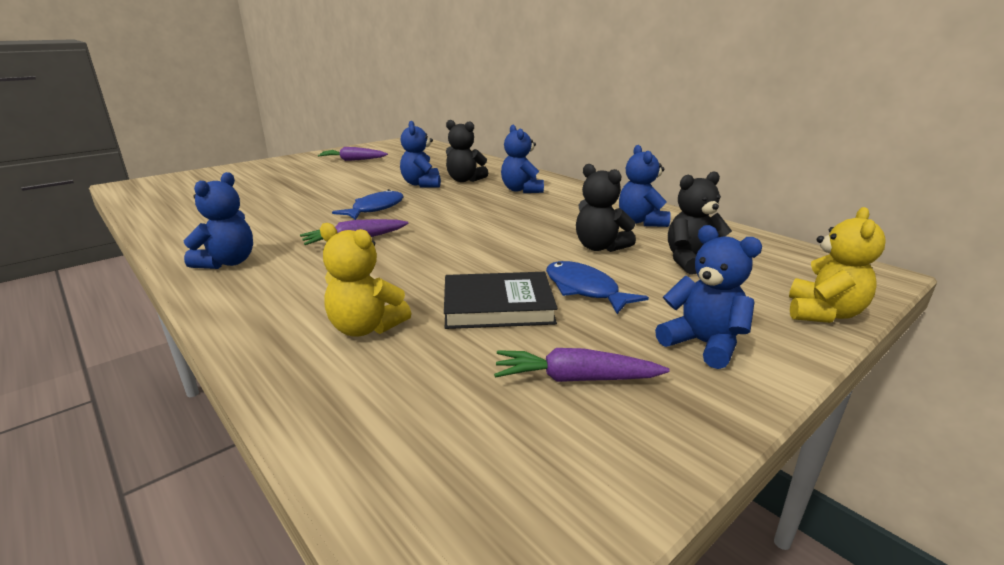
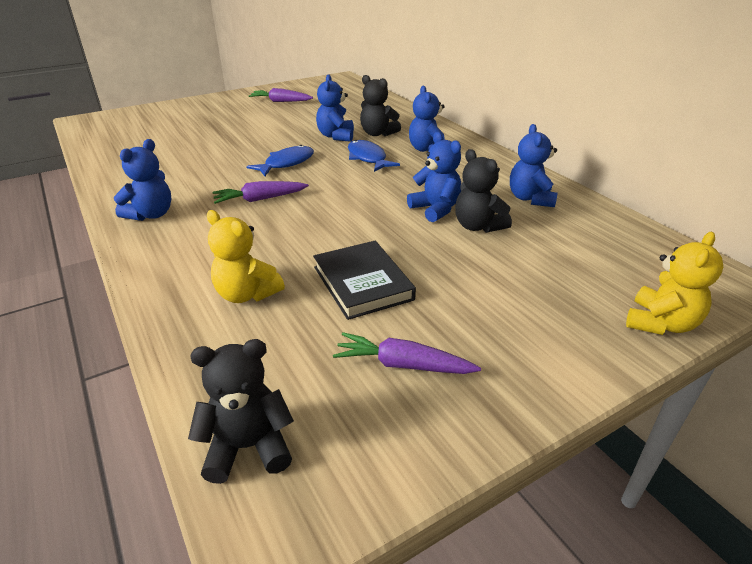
camera: 10 degrees right, 10 degrees up
(498, 306) = (362, 283): black book -> black book turned 60 degrees clockwise
(584, 290) = (445, 273): blue fish -> blue fish (368, 158)
(692, 262) = (559, 252): black teddy bear -> black teddy bear (248, 447)
(703, 344) = (529, 343): blue teddy bear -> blue teddy bear (435, 209)

